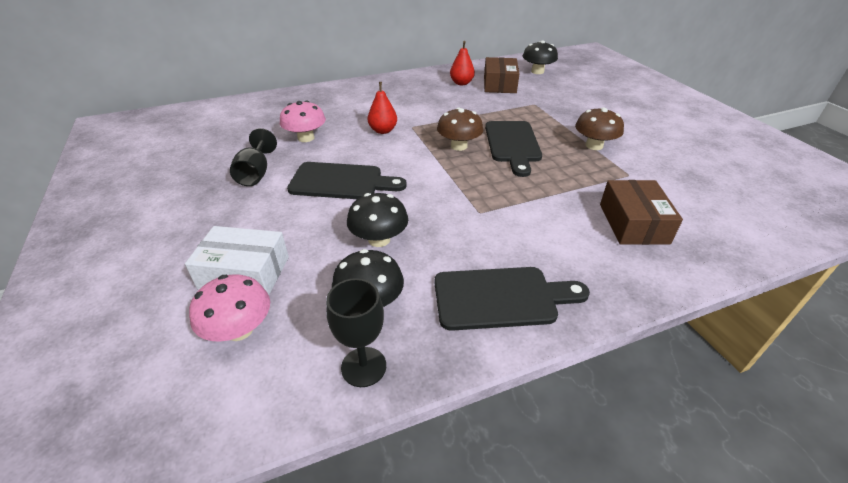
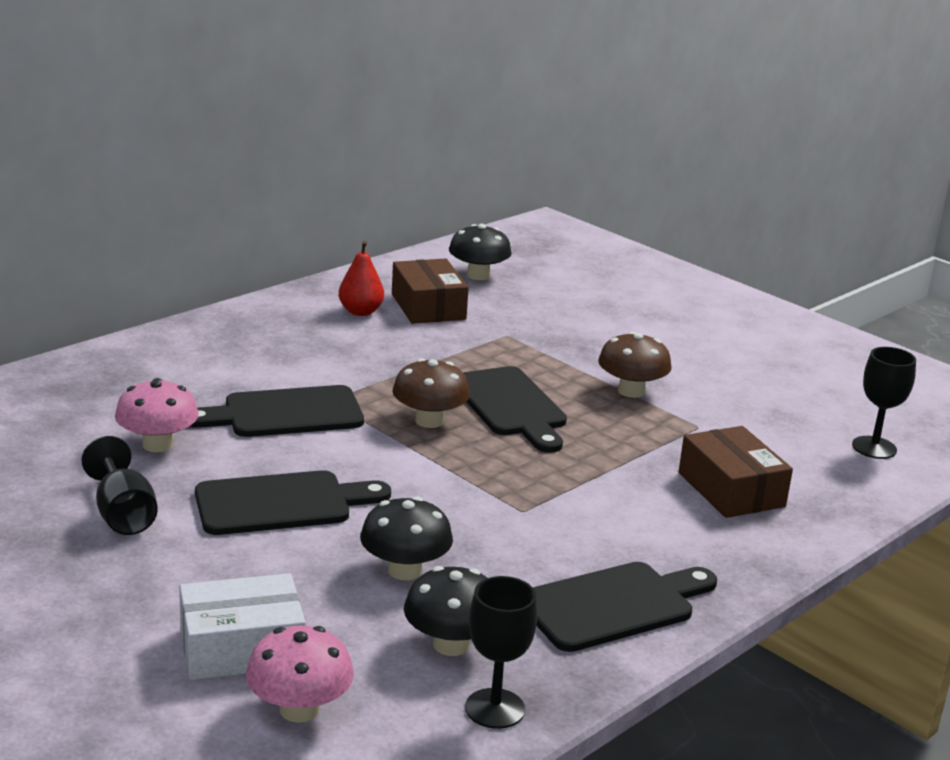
camera: 25 degrees left, 15 degrees down
(383, 130) = (285, 413): red pear -> black cutting board
(759, 210) = (874, 447): none -> black goblet

